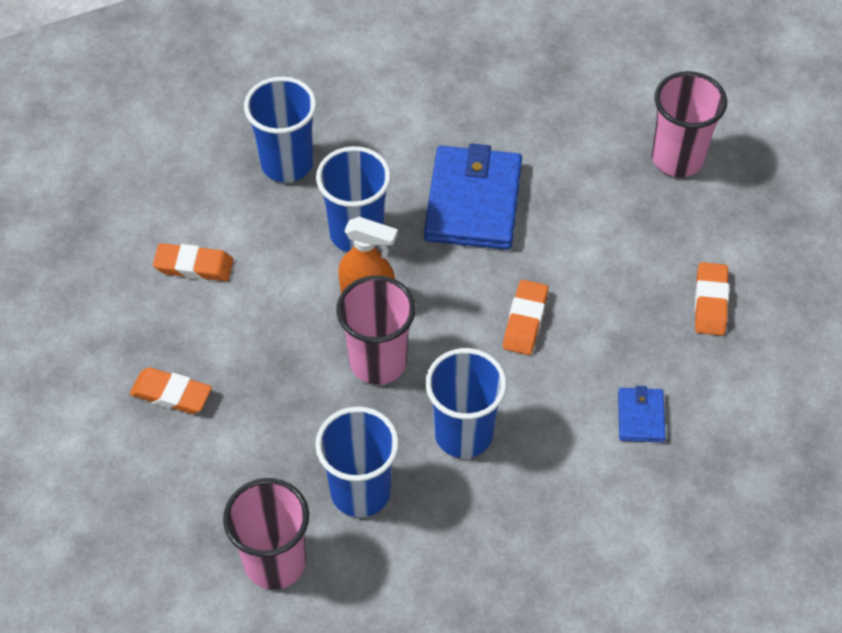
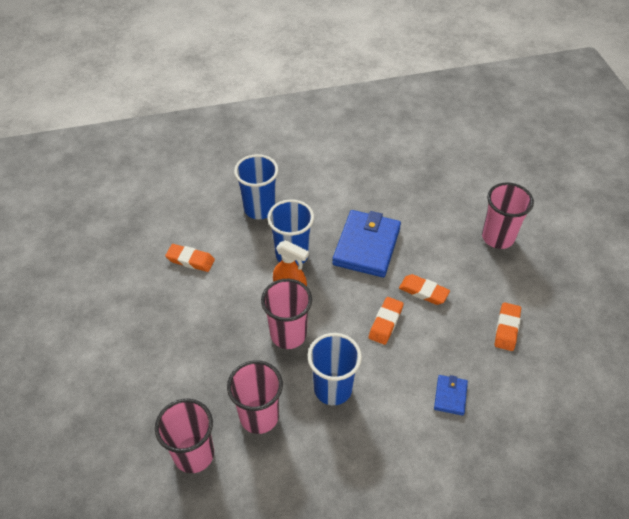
camera: 10 degrees right, 5 degrees down
(171, 394) = (157, 335): orange eraser -> orange eraser (423, 292)
(360, 491) = (259, 416): blue cup -> pink cup

